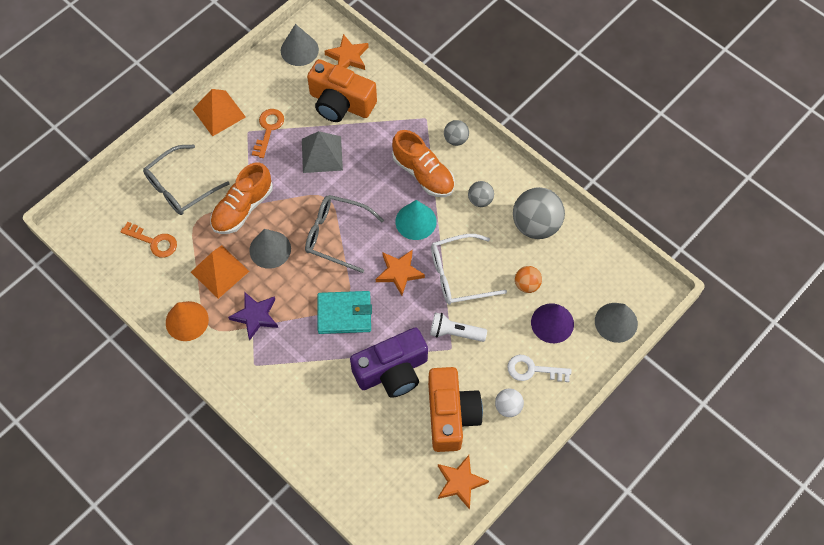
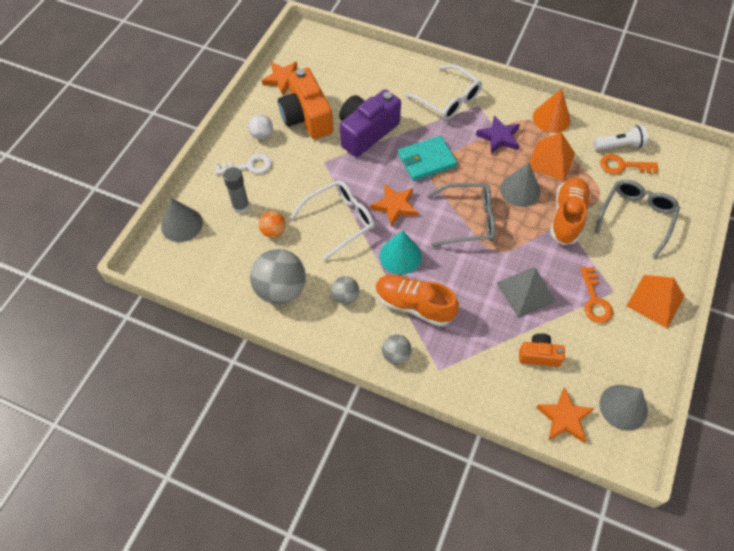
camera: 160 degrees right, 5 degrees down
(283, 384) = (447, 100): none -> white glasses
(340, 103) = (539, 355): orange camera -> orange camera, size x0.53
(455, 332) = (325, 174): white flashlight -> white flashlight (619, 145)
(552, 323) = (241, 206): purple cone -> grey glue stick

